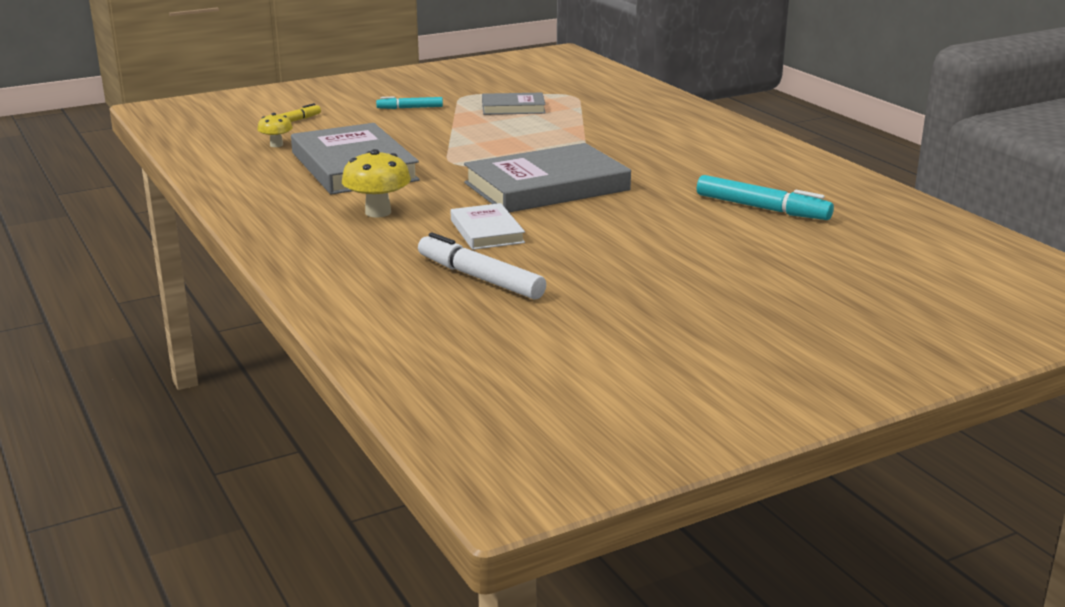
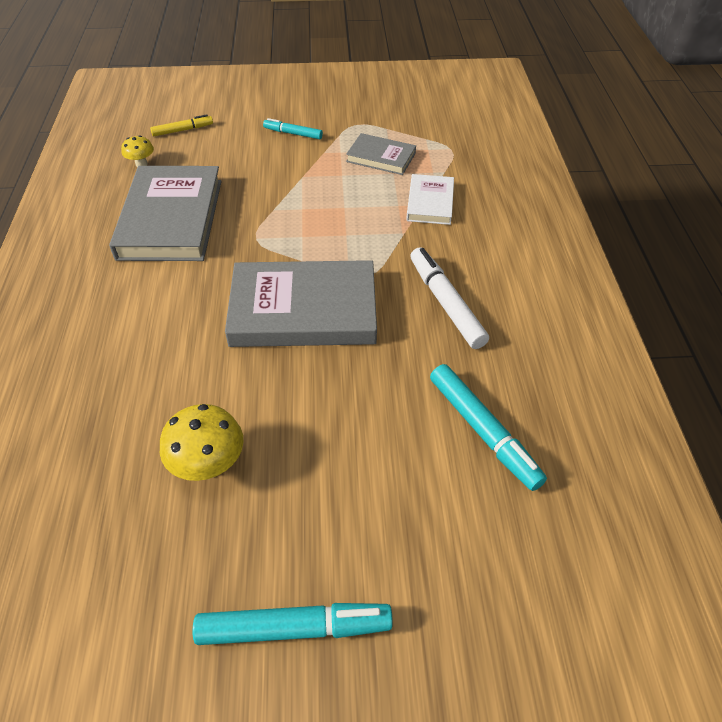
camera: 25 degrees right, 25 degrees up
(378, 212) = (127, 305): yellow mushroom -> yellow mushroom (209, 465)
(480, 278) = (113, 463): white marker -> white marker (446, 303)
(486, 231) = (187, 375): white book -> white book (430, 202)
(723, 305) = (294, 628): none -> turquoise marker

